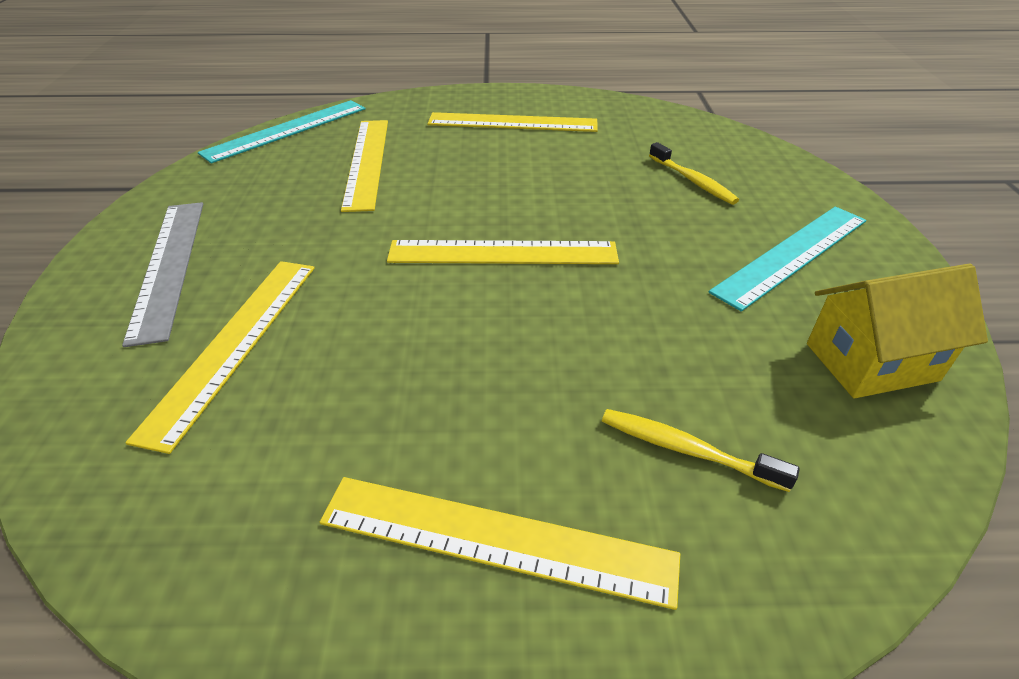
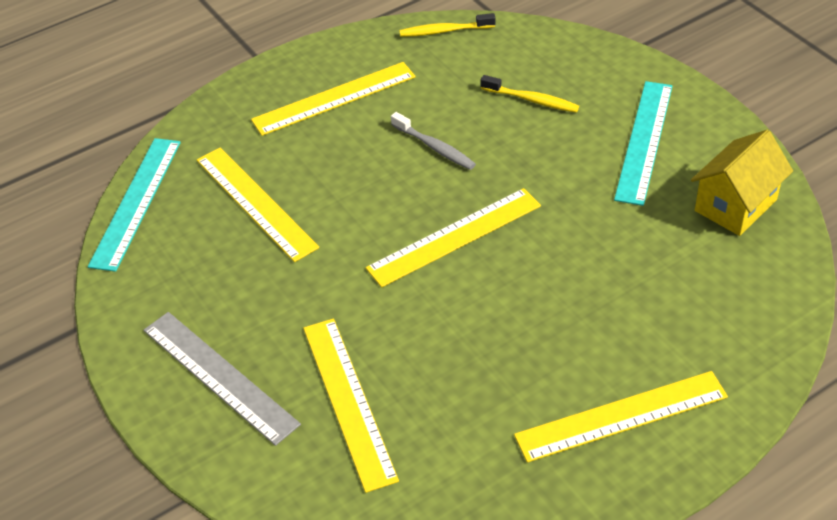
camera: 30 degrees left, 5 degrees up
(561, 181) = (435, 147): none -> grey toothbrush
(686, 449) = (676, 315): yellow toothbrush -> yellow toothbrush (444, 31)

